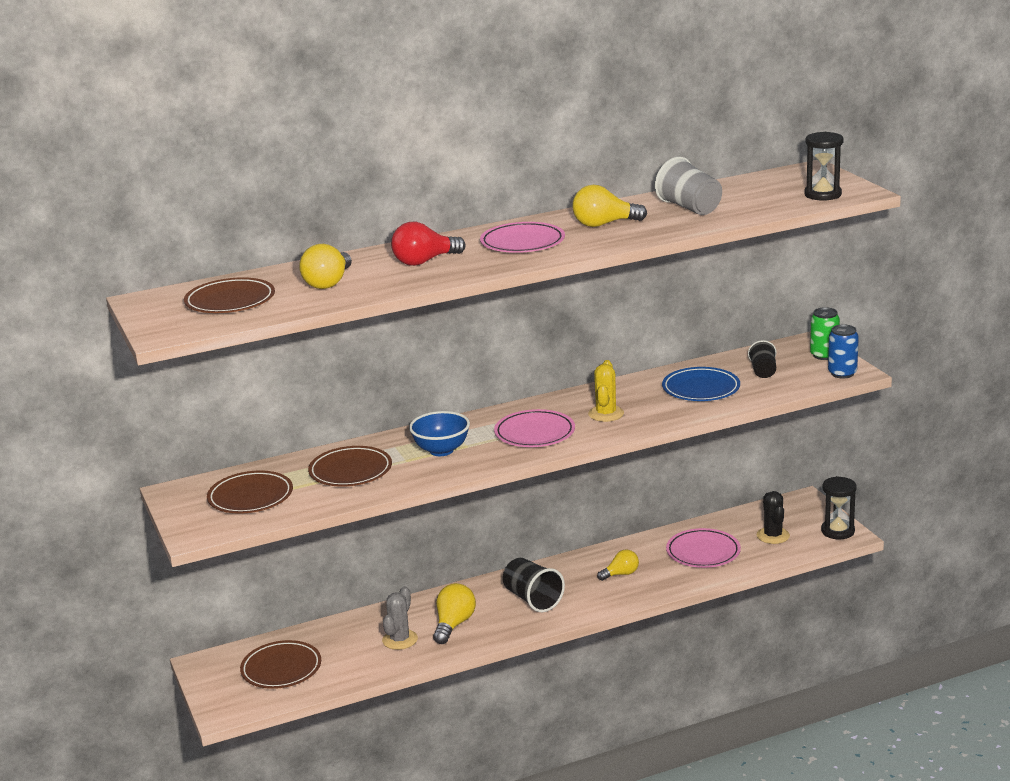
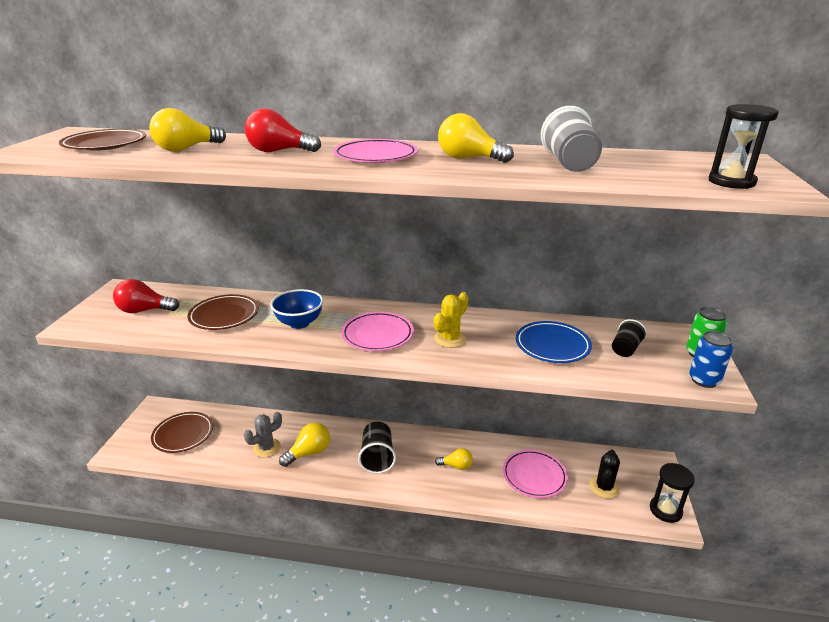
camera: 30 degrees right, 5 degrees up
(250, 497) = (144, 310): brown plate -> red light bulb

